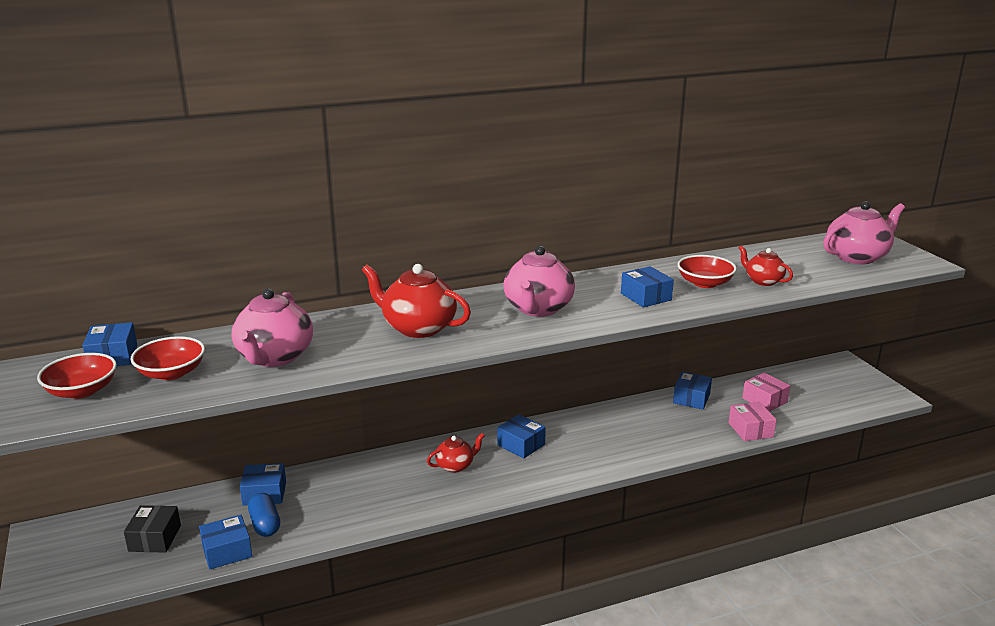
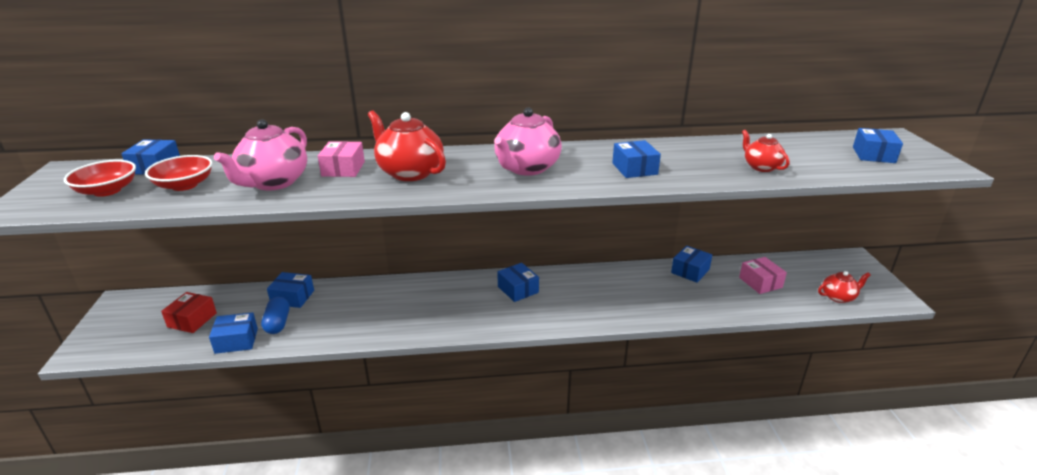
camera: 15 degrees right, 5 degrees up
(155, 538) = (192, 320): black box -> red box
(455, 466) = (454, 299): red teapot -> red teapot (838, 297)
(705, 283) = (700, 163): red bowl -> none
(750, 430) = (735, 308): pink box -> pink box (343, 169)
(857, 257) = (873, 155): pink teapot -> blue box

